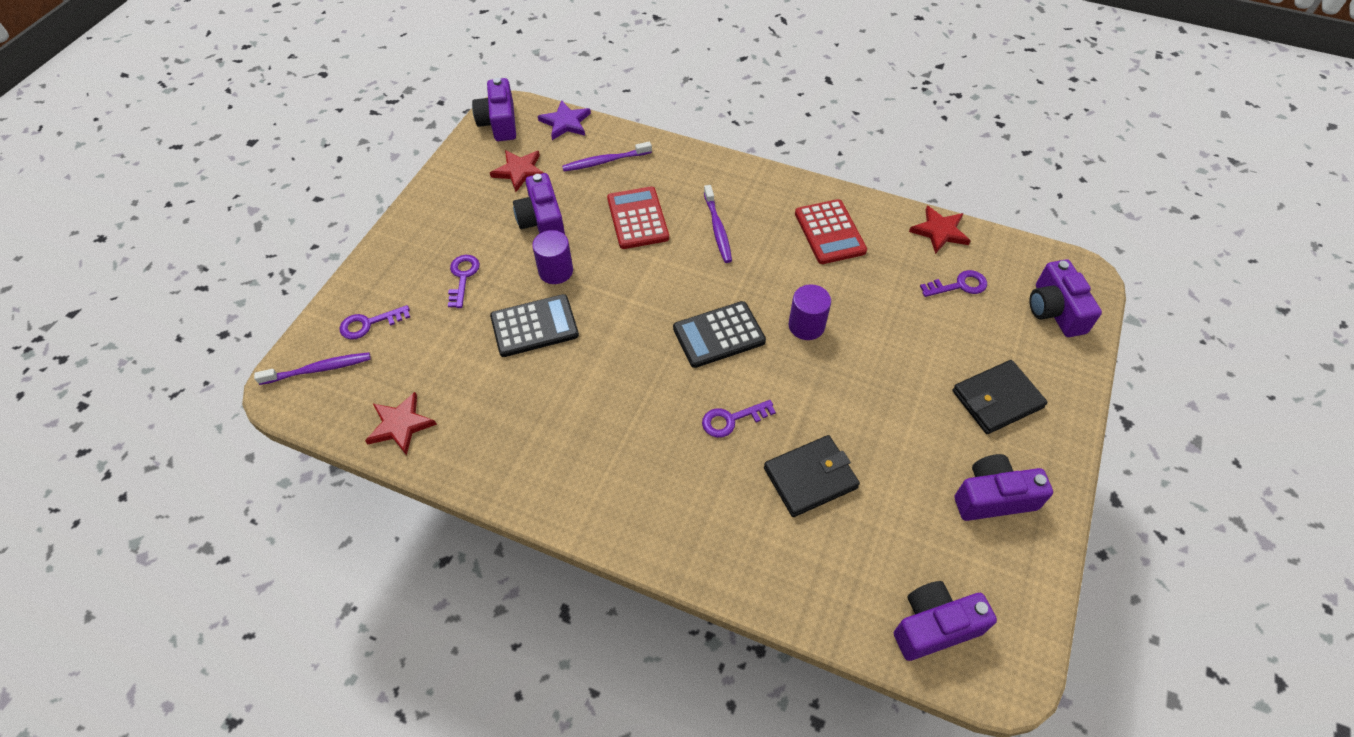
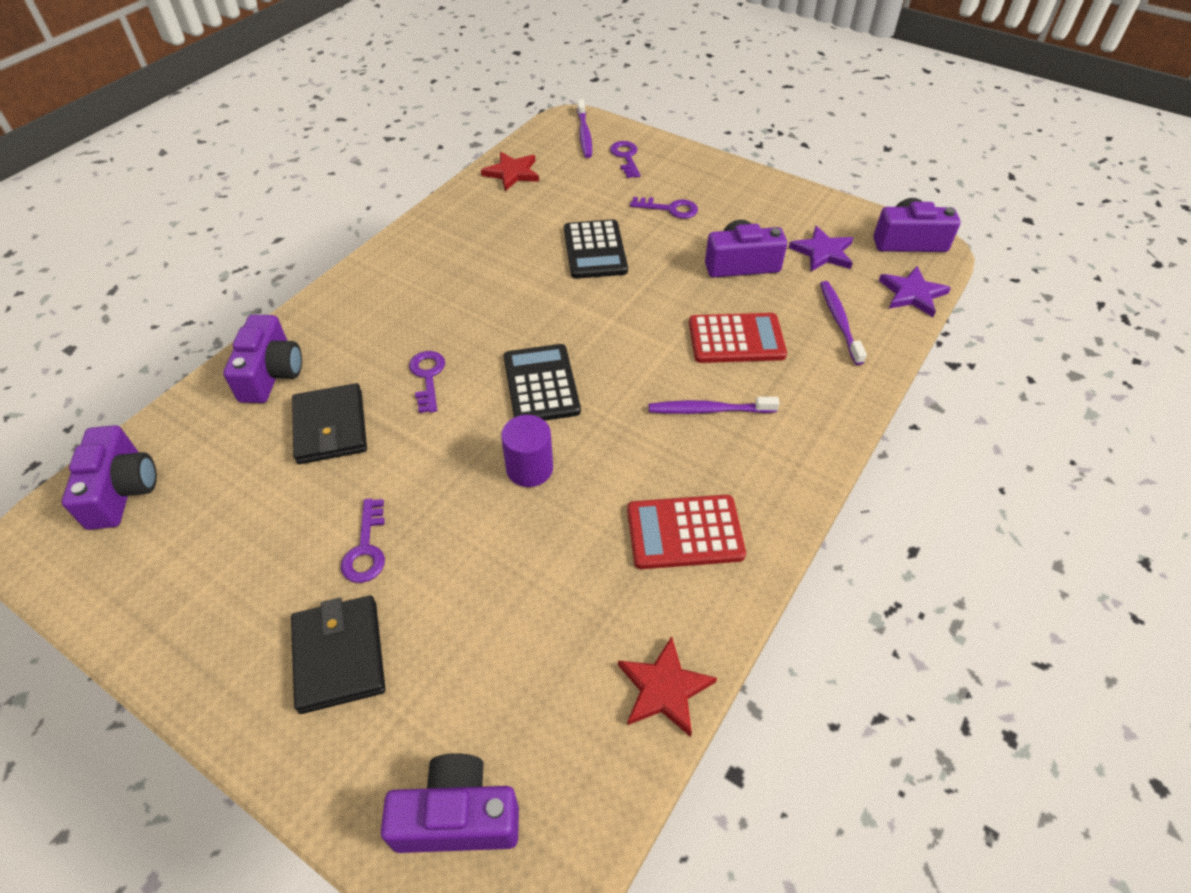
camera: 100 degrees right, 5 degrees down
(519, 171) = (822, 252): red star -> purple star
(555, 271) = (665, 269): purple cylinder -> none
(959, 285) = (547, 678): purple key -> purple key (366, 548)
(993, 497) = (215, 597): purple camera -> purple camera (271, 374)

